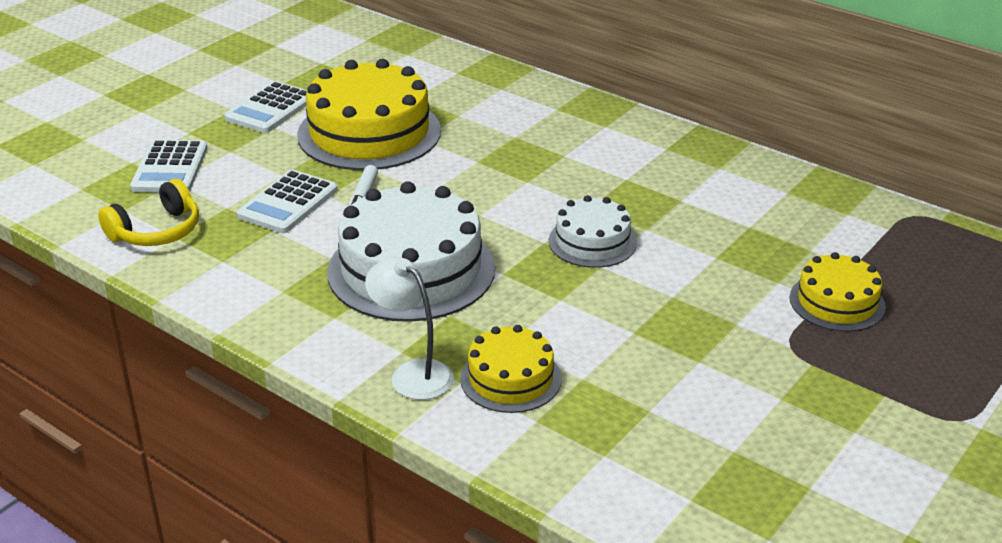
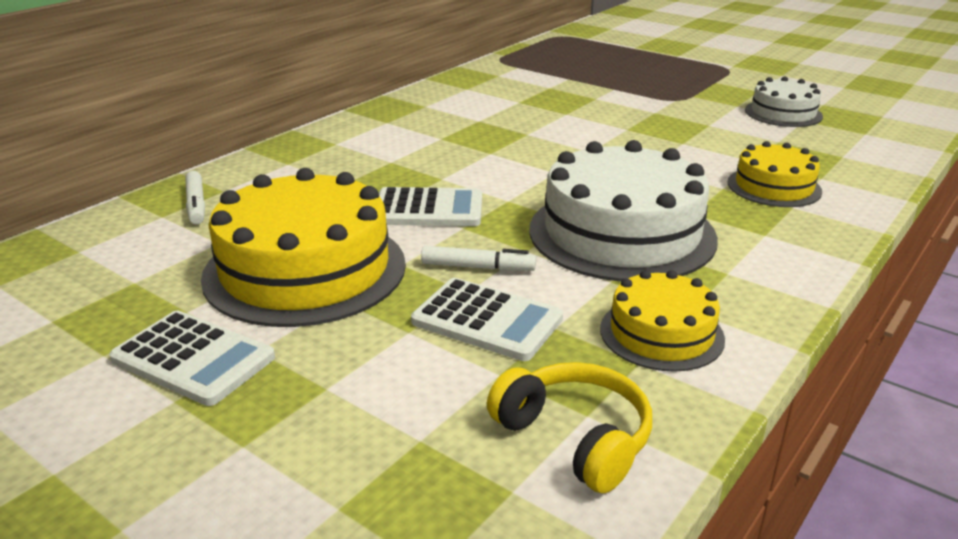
camera: 90 degrees left, 5 degrees down
(170, 168) = (371, 451): white calculator -> white calculator (428, 209)
(412, 373) = (795, 228): white lamp -> none
(476, 82) = (196, 204): none -> white marker
(592, 242) = (551, 153): white cake -> white cake (783, 113)
(837, 302) = (616, 85): yellow cake -> yellow cake (661, 333)

